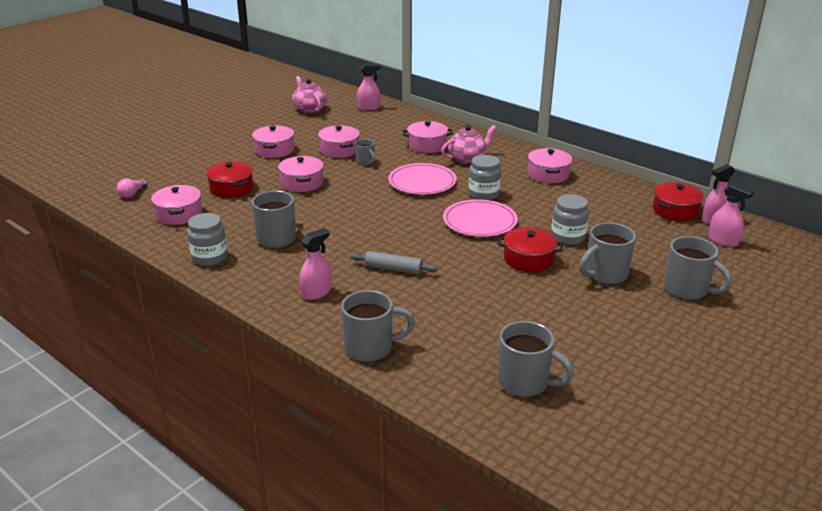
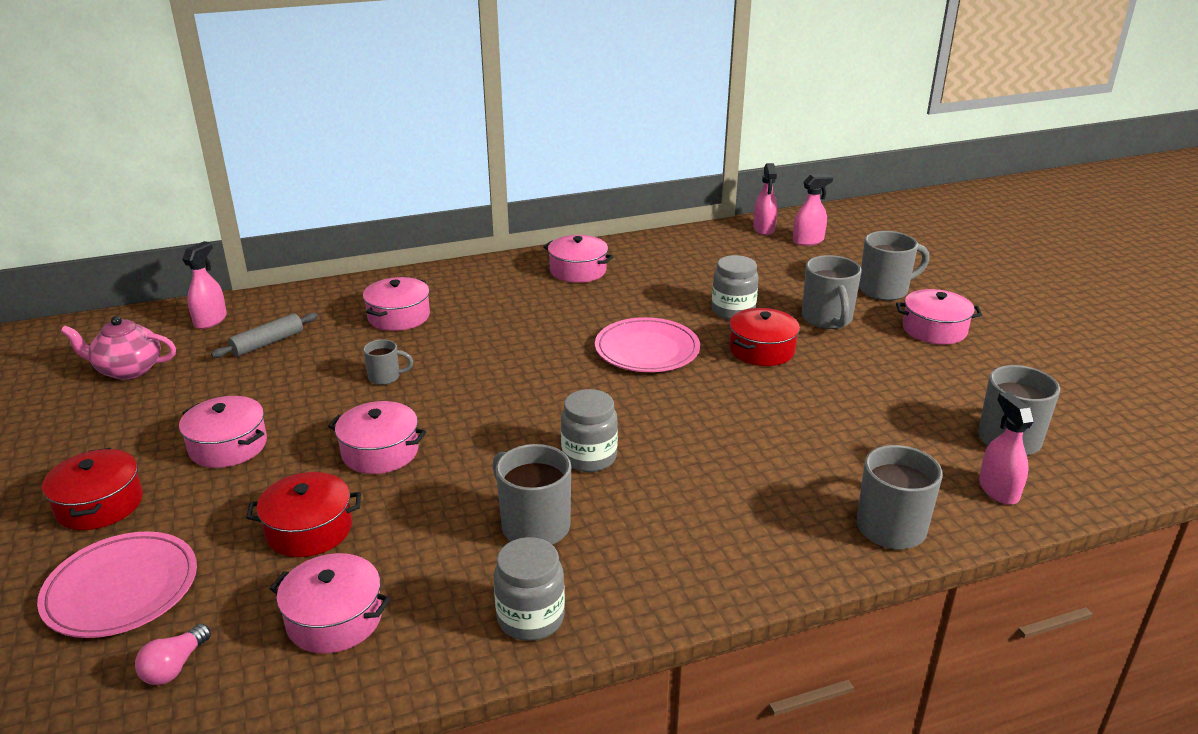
camera: 60 degrees left, 0 degrees up
(132, 194) = (175, 667): pink light bulb -> pink light bulb turned 60 degrees clockwise
(316, 292) = (723, 533): pink spray bottle -> pink spray bottle (998, 490)
(339, 150) = (315, 386): pink pot -> pink pot (934, 329)
(393, 269) = (710, 448): grey rolling pin -> grey rolling pin (267, 343)
(422, 182) = (500, 354): pink plate -> pink plate (121, 589)
(467, 158) = (474, 303): pink teapot -> none
(483, 194) = (581, 324): grey jar -> grey jar (589, 457)
(675, 211) = (730, 239): red pot -> red pot (99, 504)

